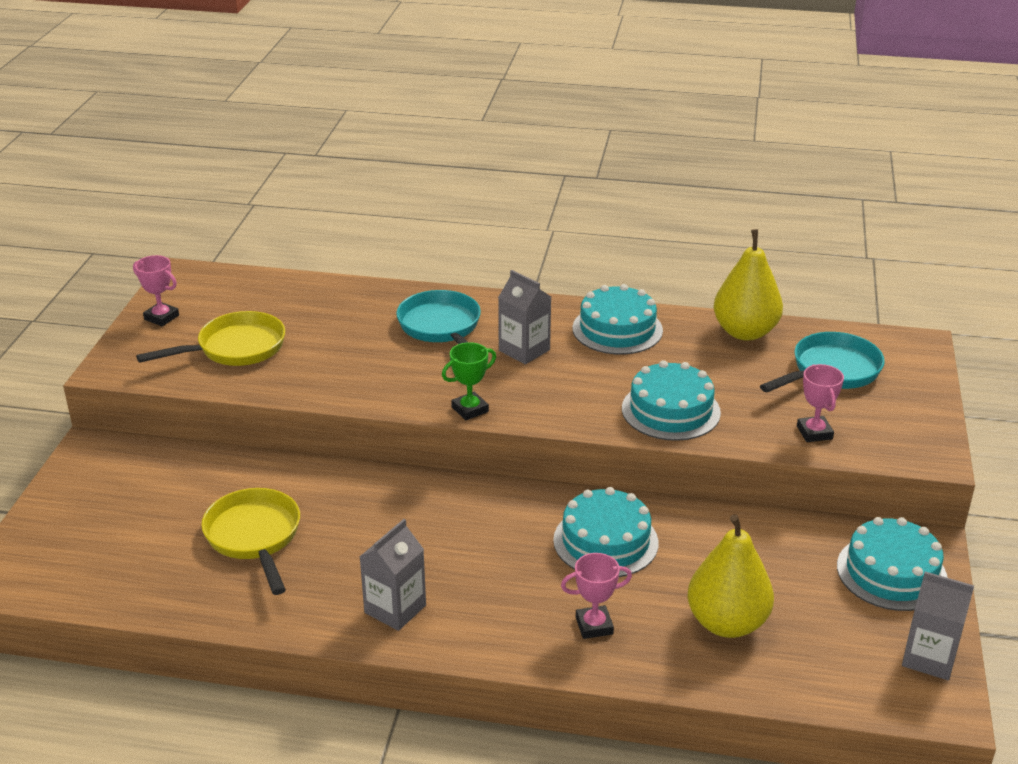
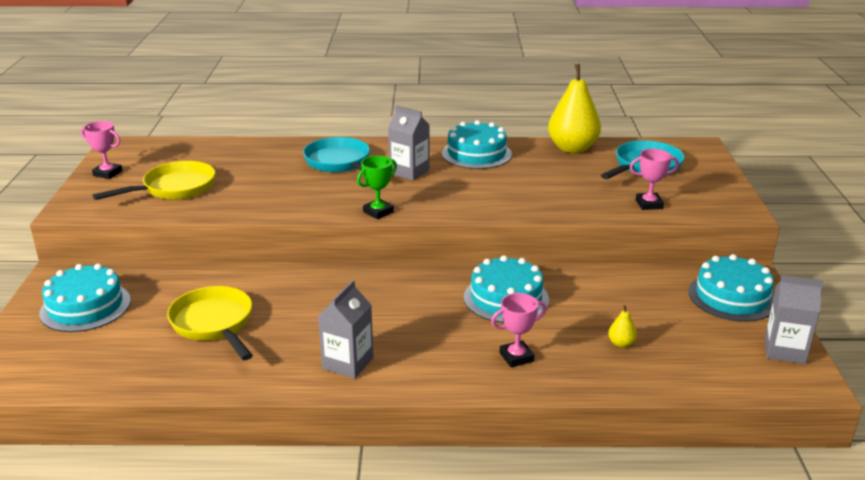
camera: 10 degrees left, 5 degrees down
(670, 410) = (535, 200): turquoise cake -> turquoise cake (85, 306)
(727, 623) = (621, 344): yellow pear -> yellow pear, size x0.41
(814, 432) = (649, 204): pink trophy -> pink trophy turned 75 degrees counterclockwise

